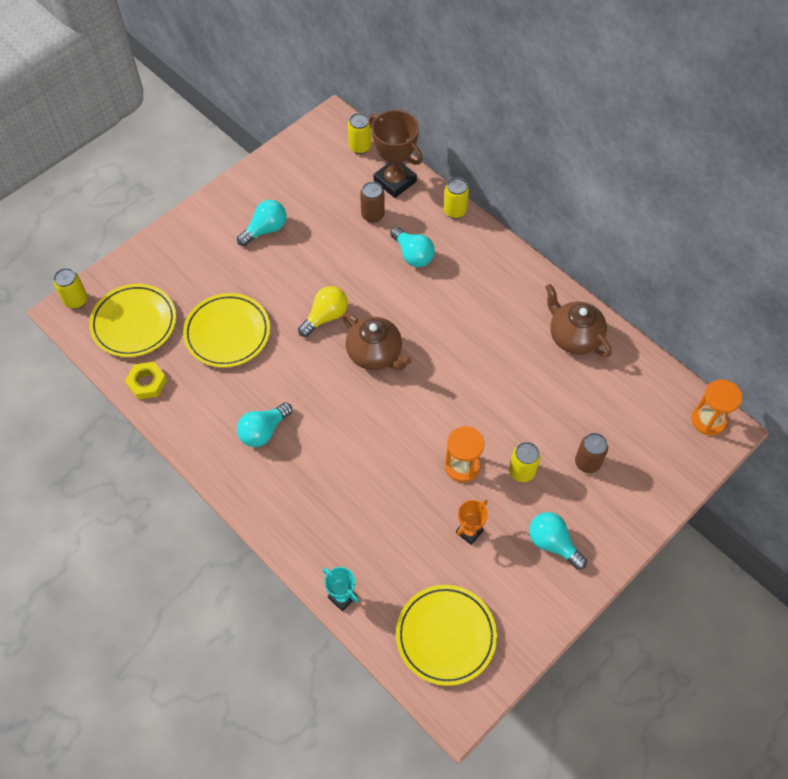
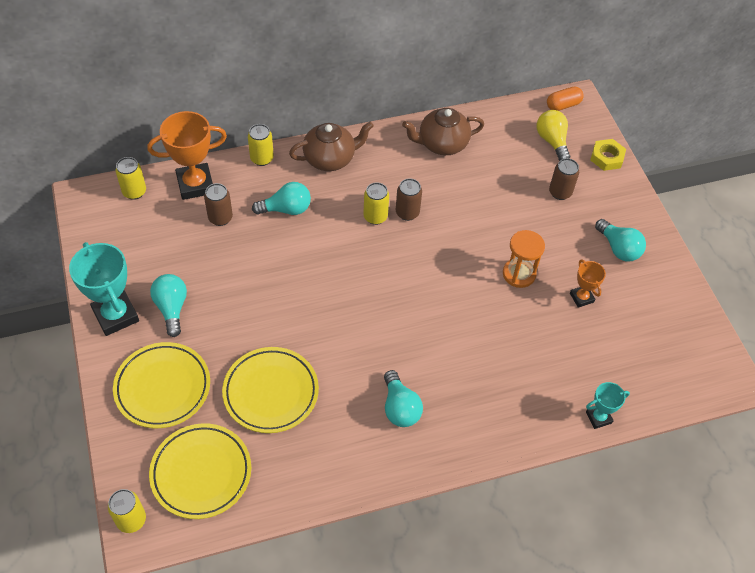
camera: 65 degrees left, 5 degrees down
(147, 383) = (282, 489): yellow nut -> yellow nut (607, 157)
(238, 199) = (116, 315): none -> turquoise trophy
(325, 317) = (307, 304): yellow light bulb -> yellow light bulb (552, 141)
(375, 354) = (372, 284): brown teapot -> brown teapot (330, 159)
(395, 181) = (195, 184): brown trophy -> orange trophy
(446, 636) = (666, 357): yellow plate -> yellow plate (163, 387)
(471, 345) = (407, 213): none -> brown can
(522, 471) = (545, 237): yellow can -> yellow can (375, 217)
(552, 543) = (618, 248): turquoise light bulb -> turquoise light bulb turned 105 degrees counterclockwise
(708, 420) = (563, 105): orange hourglass -> orange capsule

